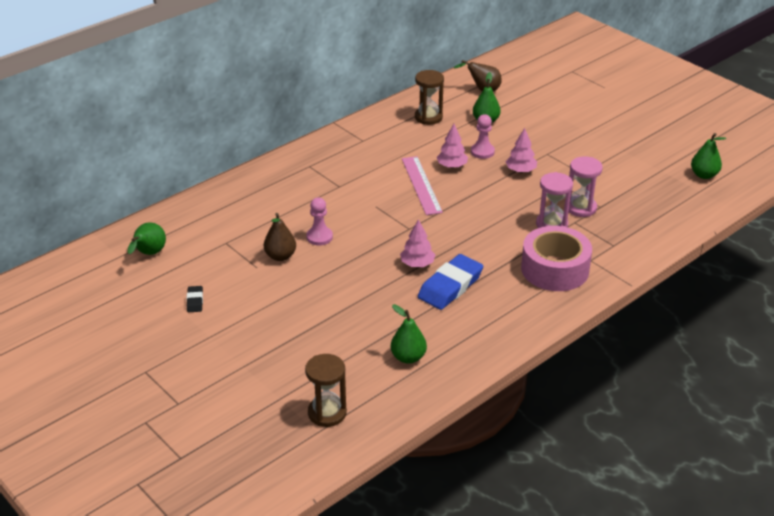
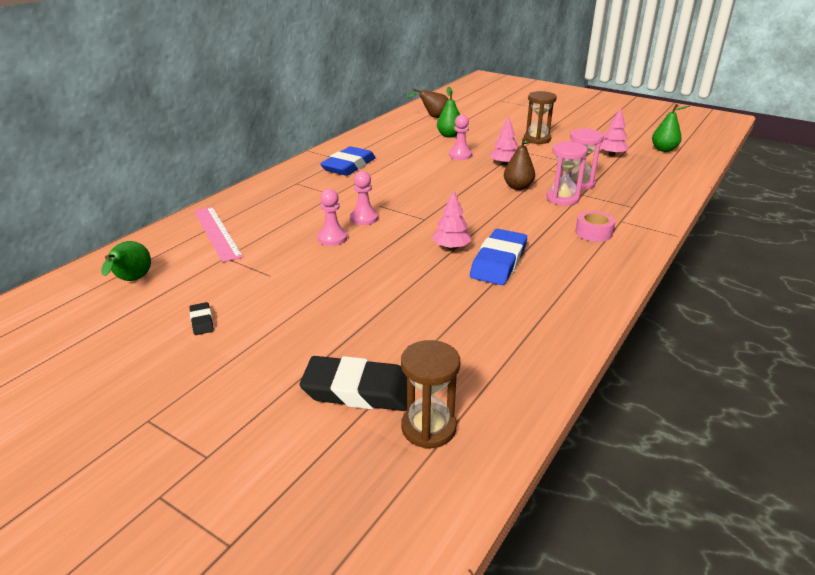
camera: 15 degrees left, 5 degrees down
(280, 256) = (295, 261): brown pear -> brown pear (518, 187)
(290, 377) = (358, 390): none -> black eraser
(355, 219) = (364, 218): none -> pink pawn
(366, 151) = (348, 166): none -> blue eraser
(408, 357) = (495, 340): green pear -> none
(421, 185) = (417, 184): pink ruler -> pink ruler (217, 233)
(428, 117) = (396, 138): brown hourglass -> brown hourglass (537, 139)
(452, 166) = (438, 168): pink tree -> pink tree (611, 154)
(555, 269) = (593, 232): pink tape -> pink tape, size x0.50

